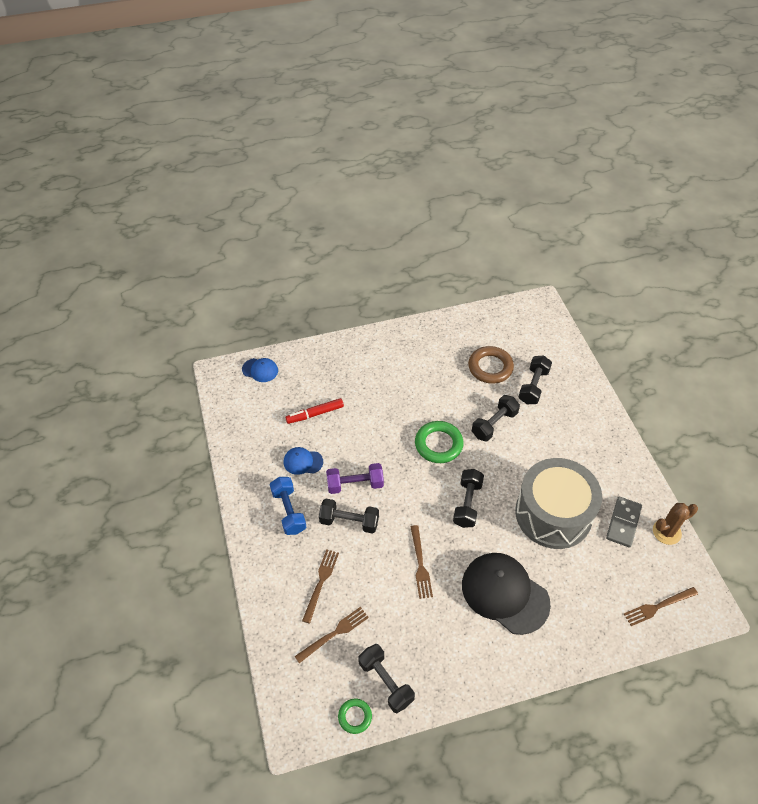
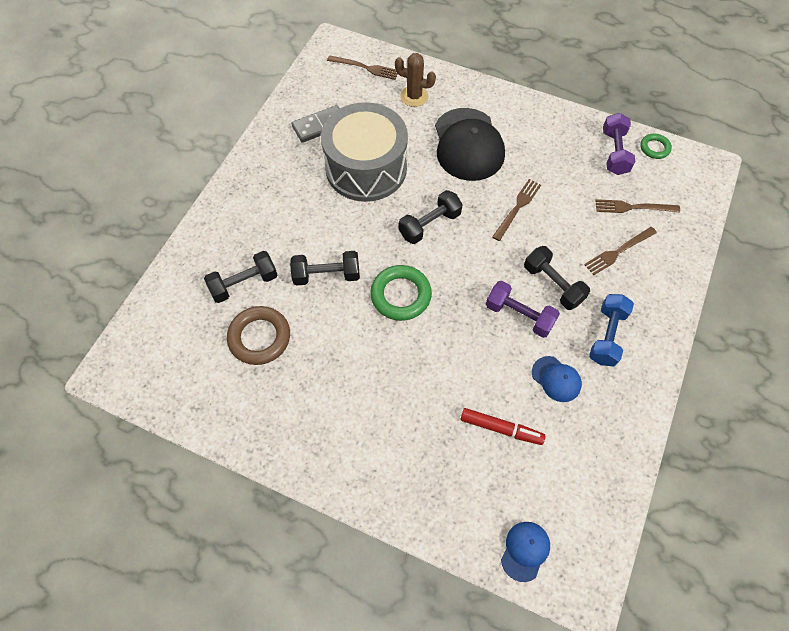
camera: 140 degrees left, 10 degrees up
(260, 370) = (525, 550): blue cap -> blue cap turned 60 degrees clockwise
(386, 682) = (614, 152): black dumbbell -> purple dumbbell
(666, 532) = (296, 99): brown cactus -> brown cactus (414, 96)

